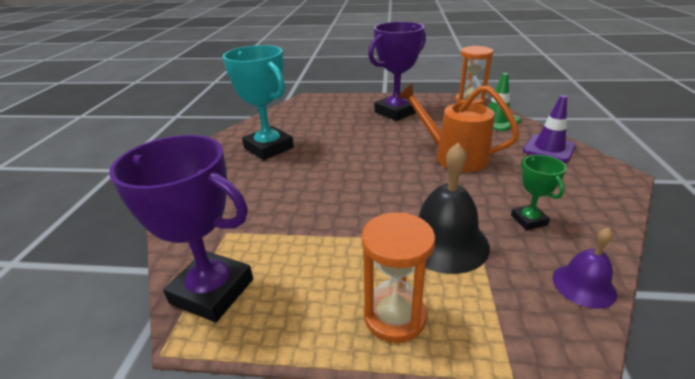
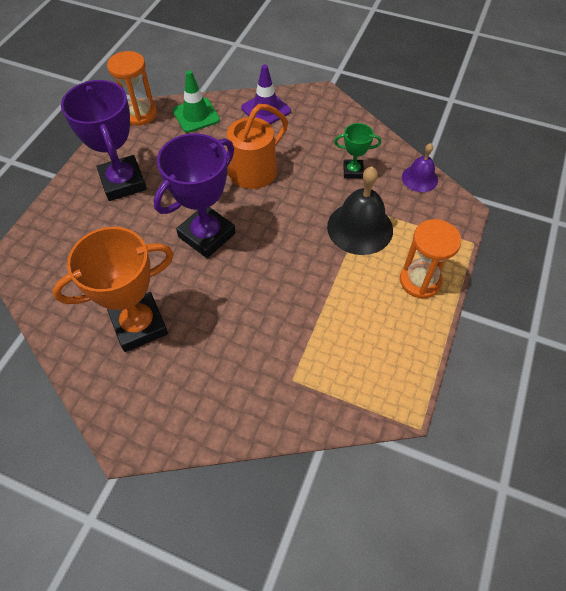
camera: 75 degrees left, 25 degrees up
(212, 291) = (367, 393): purple trophy -> purple trophy (207, 235)
(269, 148) = (139, 325): turquoise trophy -> orange trophy

